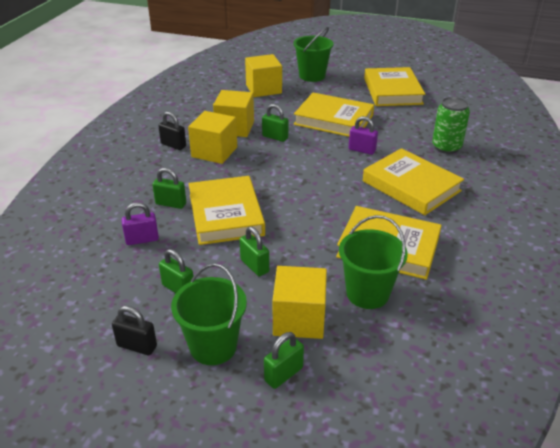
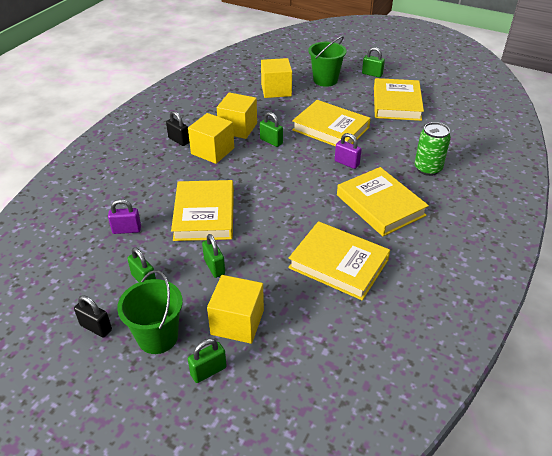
camera: 10 degrees right, 5 degrees up
(171, 204) = (160, 198): green padlock -> green padlock (372, 74)
(367, 293) = (305, 306): green bucket -> none

